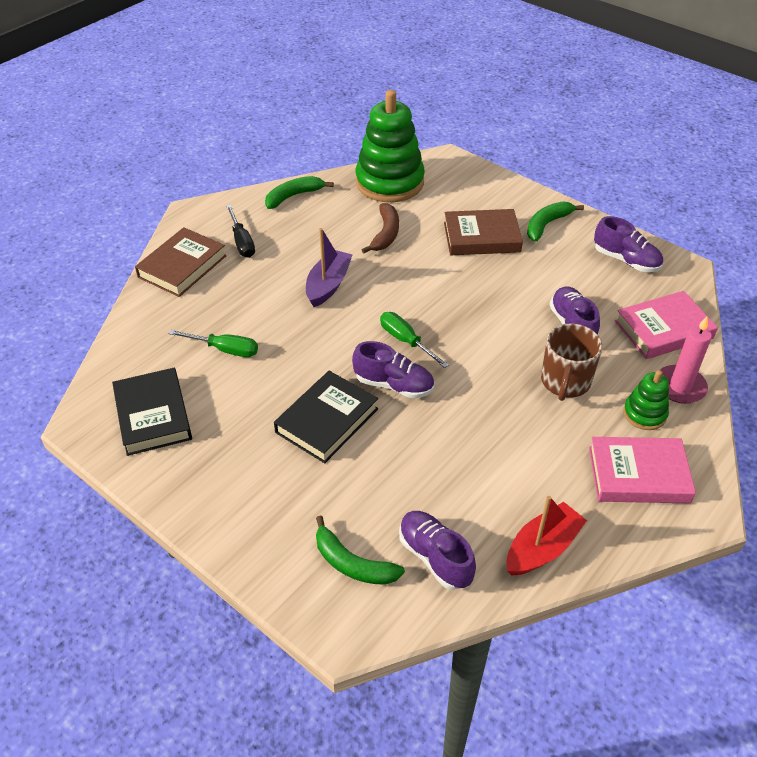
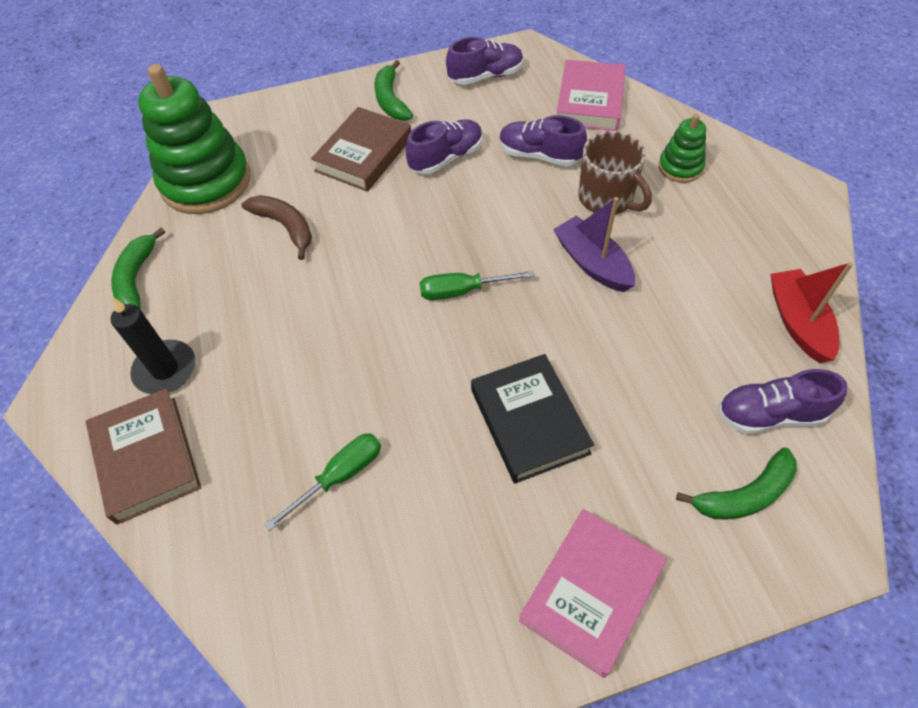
camera: 55 degrees left, 10 degrees up
(153, 415) = (394, 616): black book -> none
(242, 242) = (165, 369): black screwdriver -> black candle
(328, 285) = (319, 318): purple boat -> purple boat (592, 263)
(394, 385) = (518, 333): purple shoe -> purple shoe (446, 158)
(638, 474) = (747, 209): pink book -> pink book (591, 592)
(680, 387) = (663, 128): pink candle -> none

